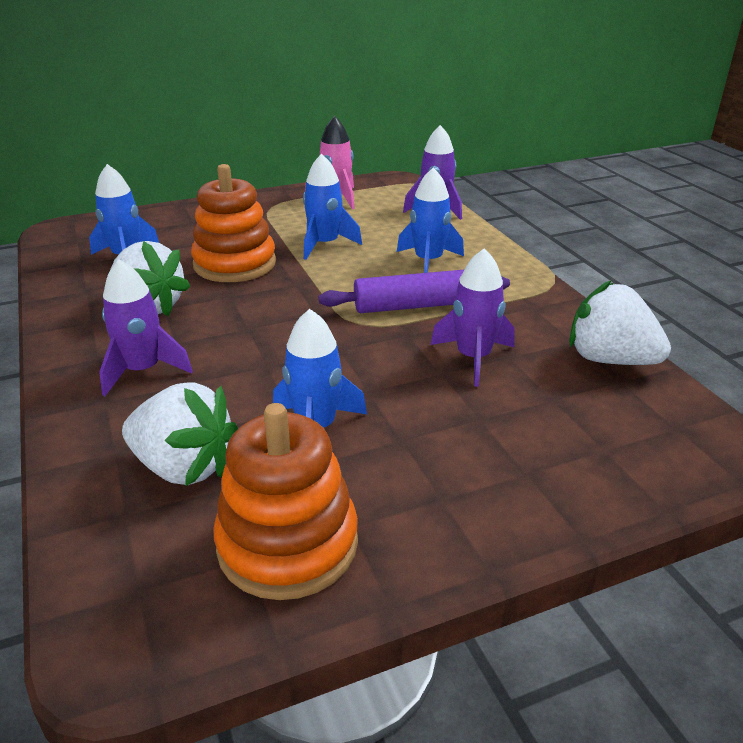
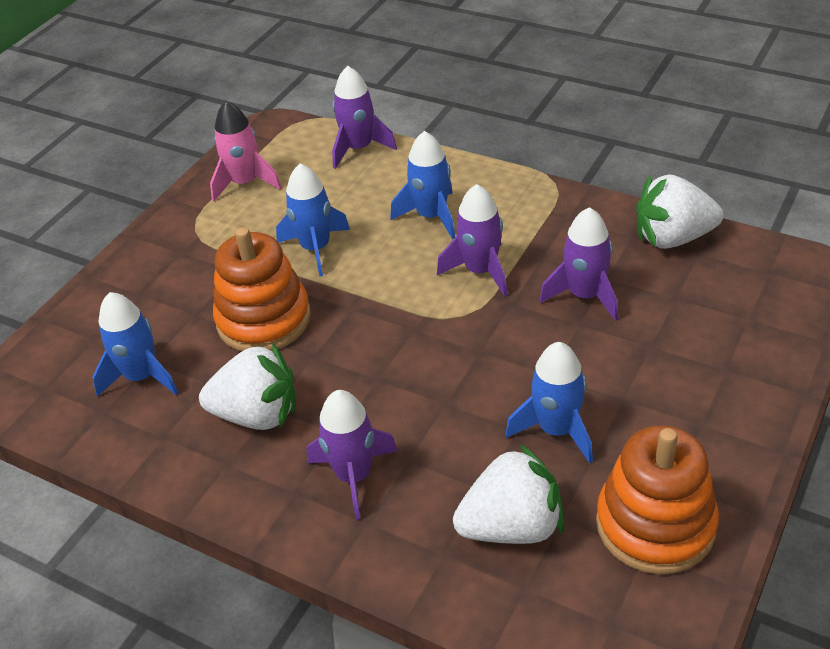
camera: 35 degrees left, 10 degrees up
(415, 305) = (480, 271): purple rolling pin -> purple rocket

